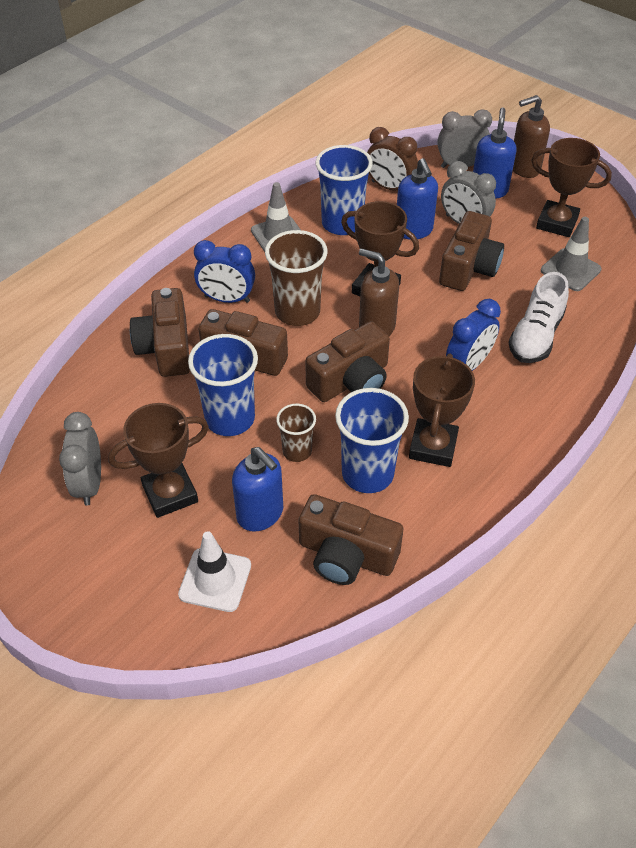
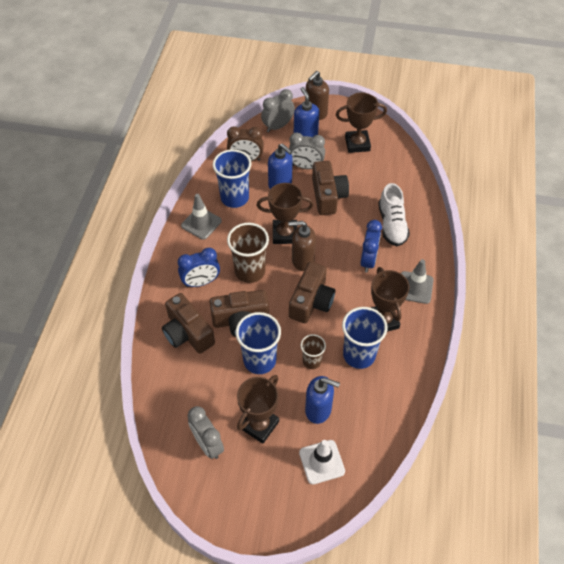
camera: 30 degrees left, 5 degrees up
(346, 555) = (380, 409): brown camera -> none
(570, 270) = (384, 173): grey traffic cone -> grey traffic cone (415, 287)

